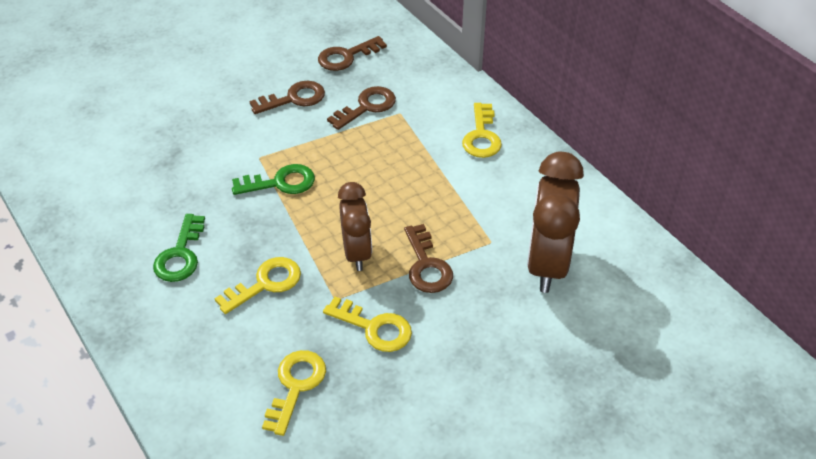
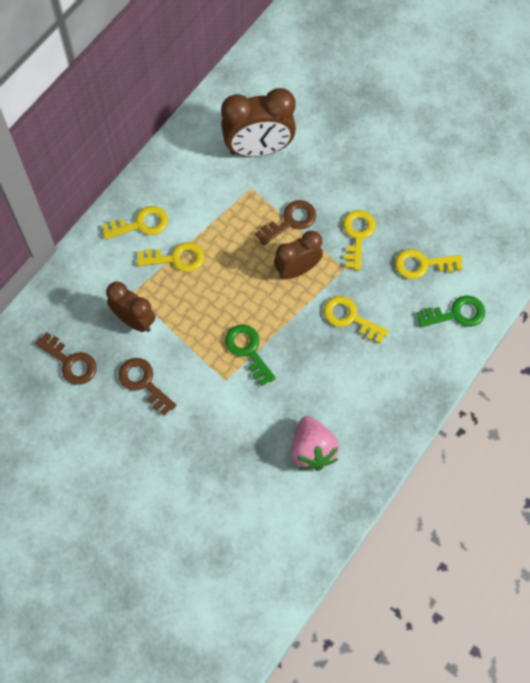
camera: 110 degrees left, 20 degrees up
(135, 203) = (312, 450): none -> pink strawberry
(180, 255) = (349, 388): green key -> green key (456, 314)
(367, 107) = (134, 320): brown key -> brown clock
(425, 154) = (176, 258): none -> yellow key

